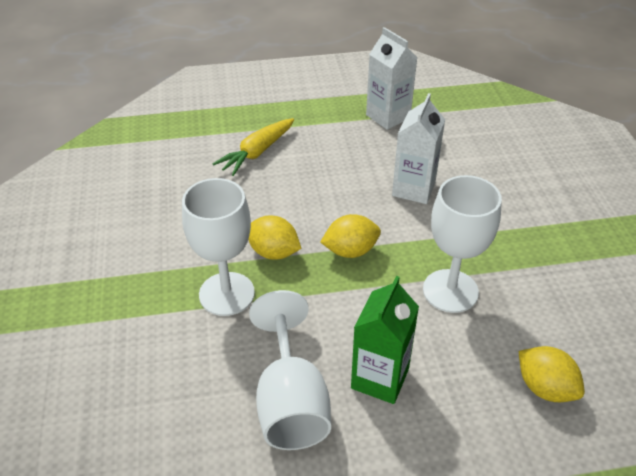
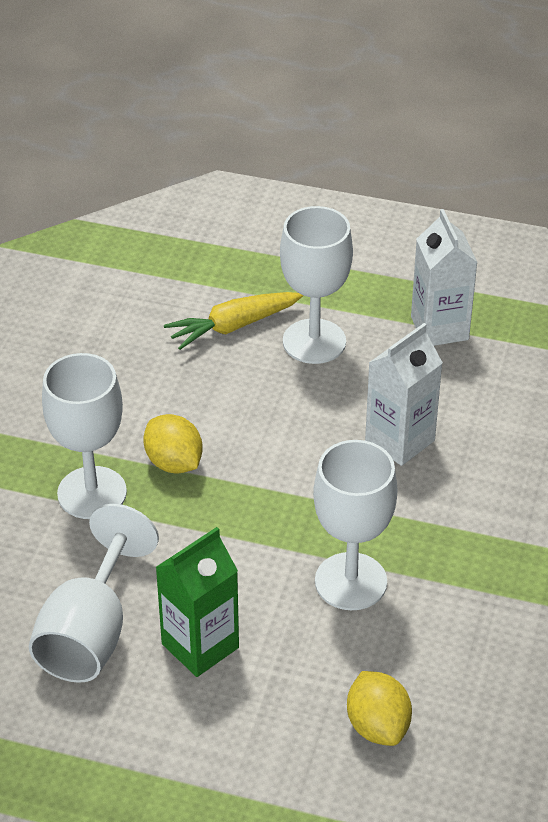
camera: 25 degrees right, 0 degrees up
(316, 146) = (314, 341): none -> white goblet
(350, 251) = (265, 492): yellow lemon -> none

